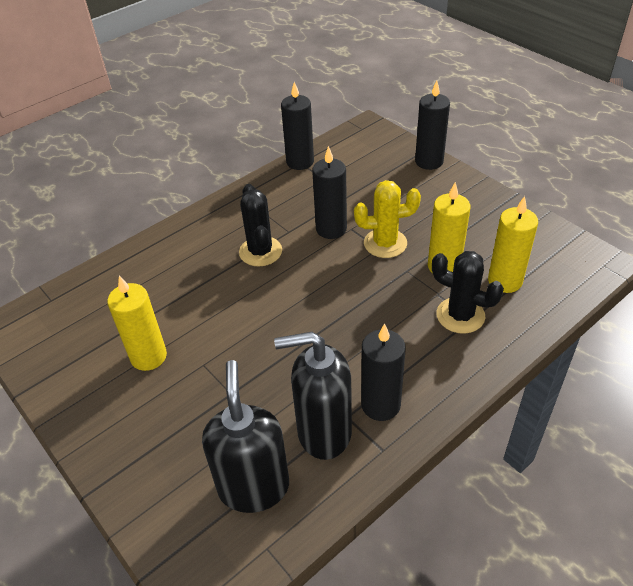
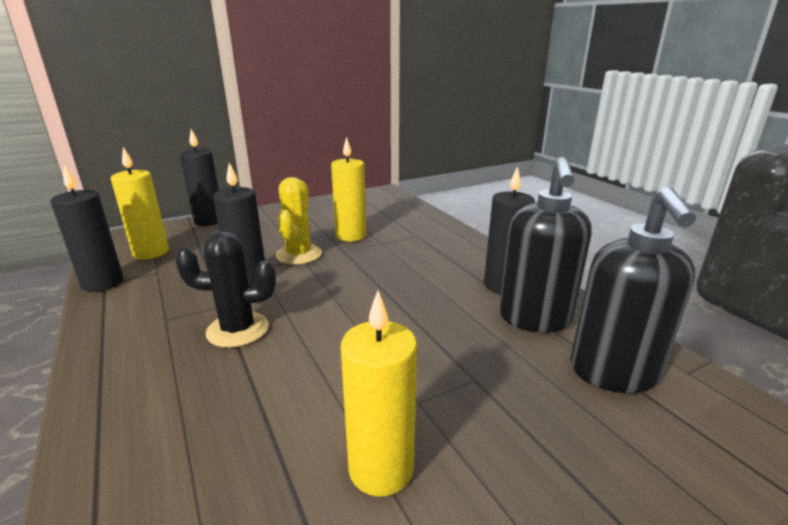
camera: 80 degrees left, 20 degrees down
(254, 486) = (613, 373): black soap dispenser -> black soap dispenser turned 90 degrees counterclockwise
(460, 315) = (411, 238): black cactus -> none
(505, 281) = (383, 219): yellow candle -> yellow candle (151, 252)

